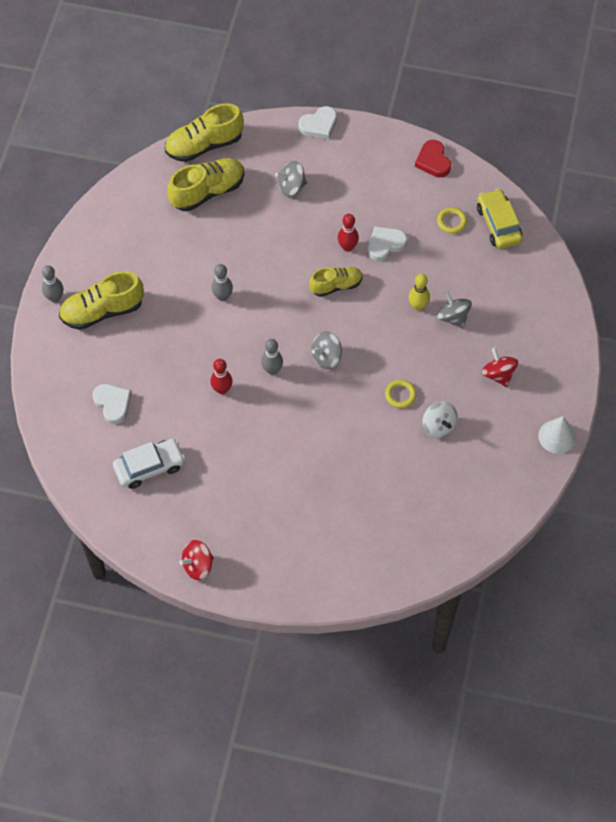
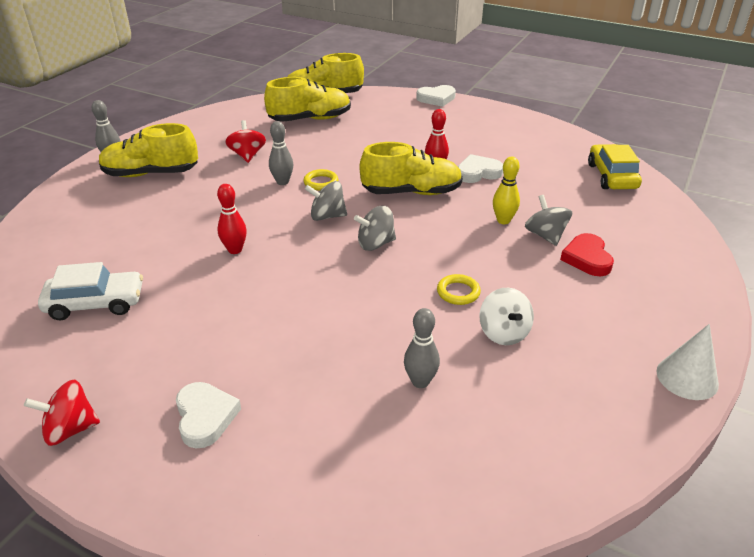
camera: 15 degrees right, 25 degrees down
(113, 404) = (101, 241): white heart -> white heart (205, 417)
(272, 370) = (304, 244): grey bowling pin -> grey bowling pin (420, 382)
(291, 186) = (393, 126): grey spinning top -> grey spinning top (327, 216)
(336, 285) = (411, 192): yellow shoe -> yellow shoe, size x1.56
(433, 161) = (545, 130): red heart -> red heart (587, 258)
(451, 222) = (557, 168): yellow ring -> yellow ring (321, 182)
(498, 374) = (599, 295): red spinning top -> red spinning top (247, 155)

